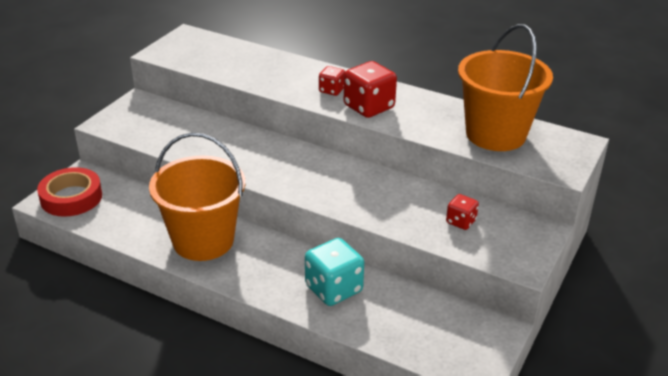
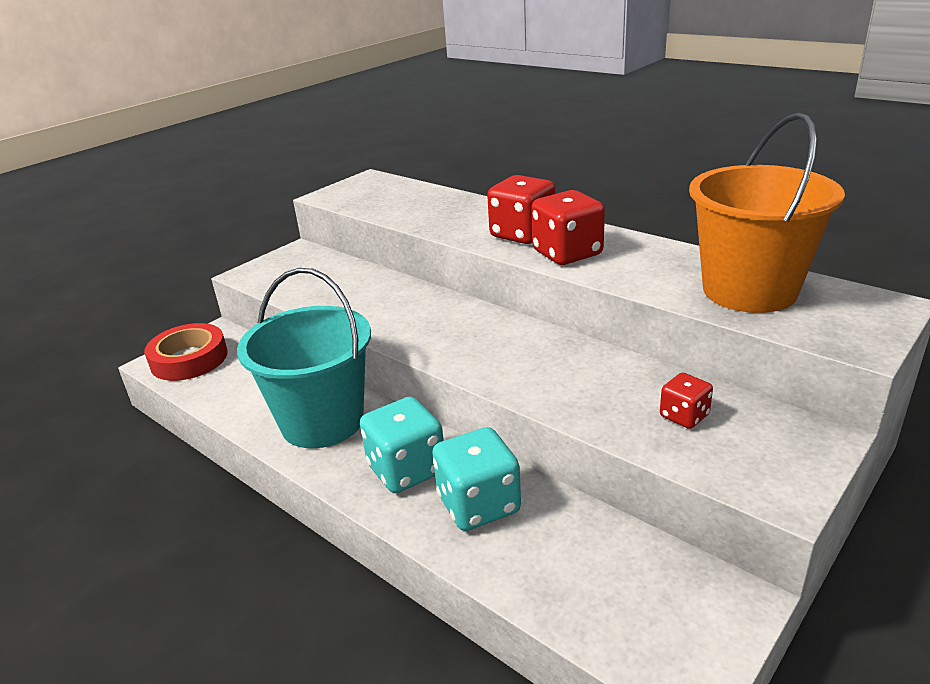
camera: 15 degrees right, 5 degrees down
(203, 240) = (322, 421): orange bucket -> turquoise bucket
(277, 270) = (406, 469): none -> turquoise dice
(331, 90) = (522, 234): red dice -> red dice, size x1.81

